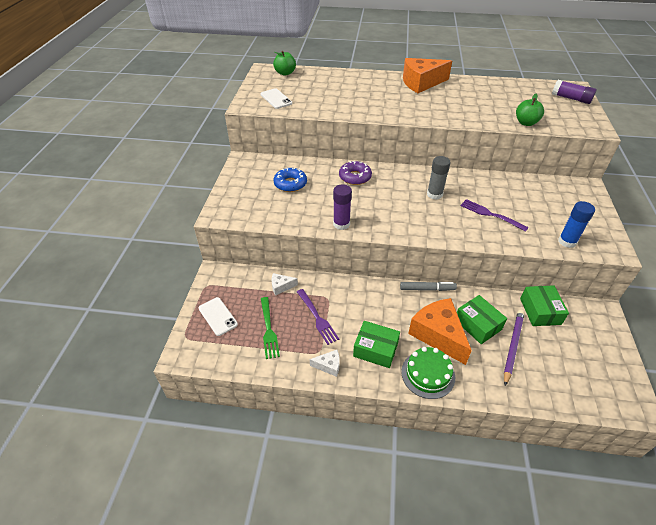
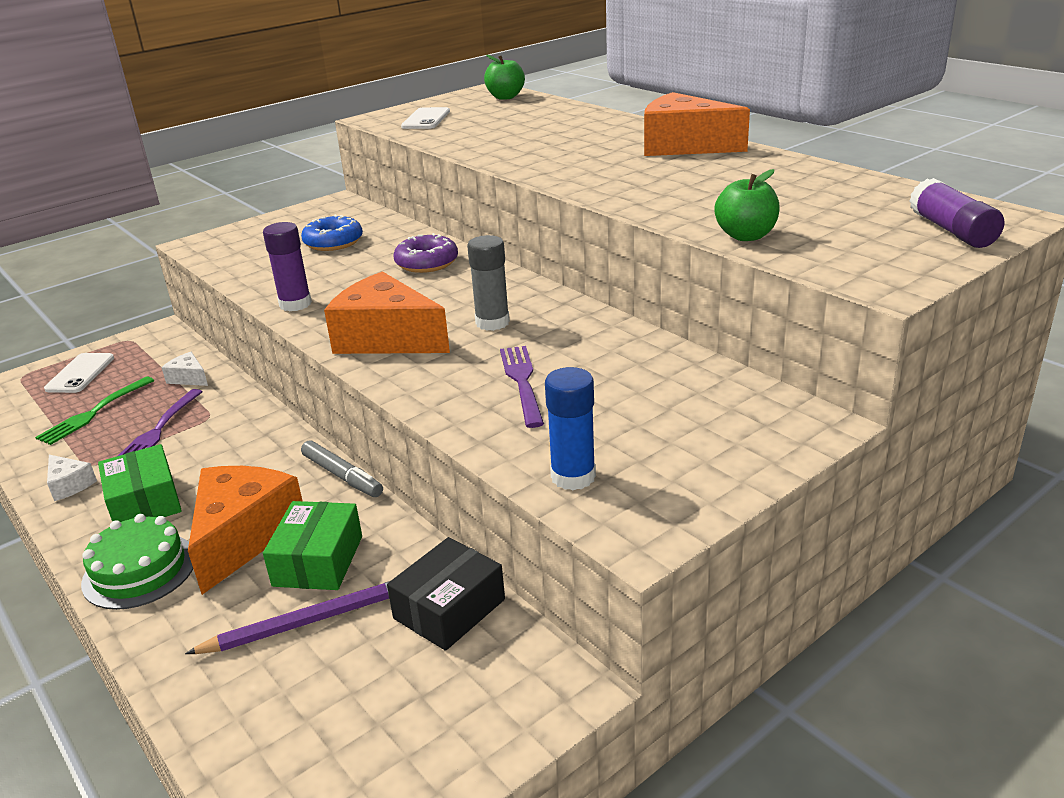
camera: 45 degrees right, 15 degrees down
(411, 221) = (387, 338): none -> orange cheese
(540, 311) = (449, 609): green box -> black box

